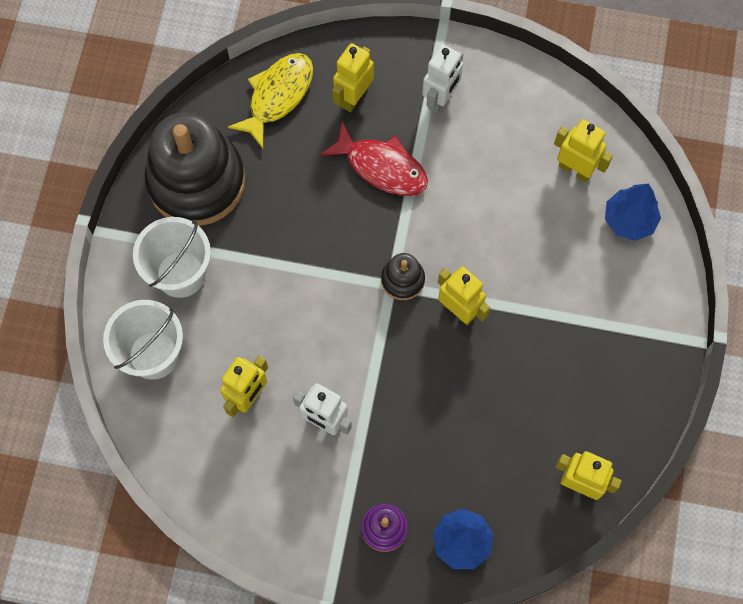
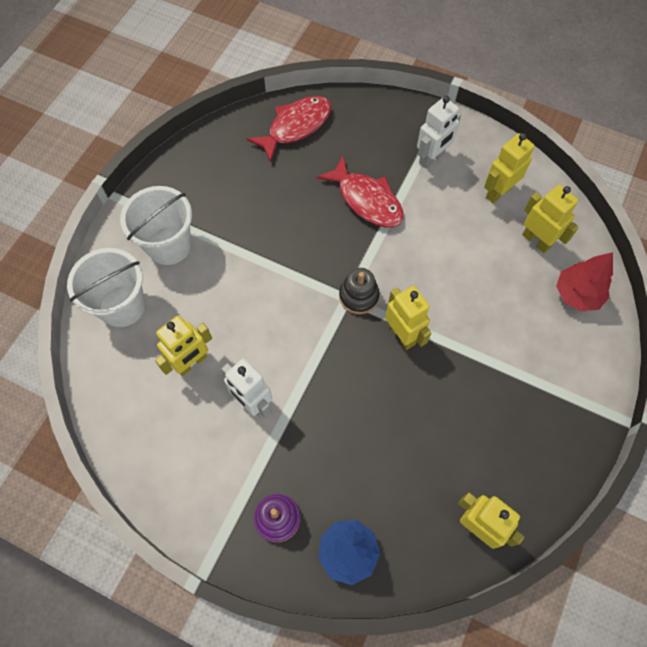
camera: 15 degrees right, 5 degrees down
(196, 181) = (207, 176): black stacking toy -> none
(277, 96) = (296, 127): yellow fish -> red fish
(353, 97) = (358, 141): yellow robot -> yellow robot (498, 192)
(629, 220) = (577, 294): blue tree -> red tree

